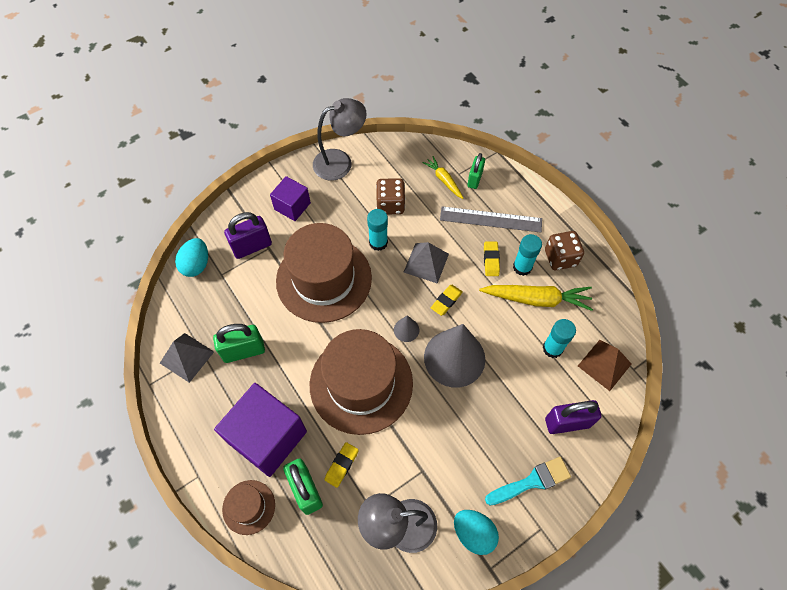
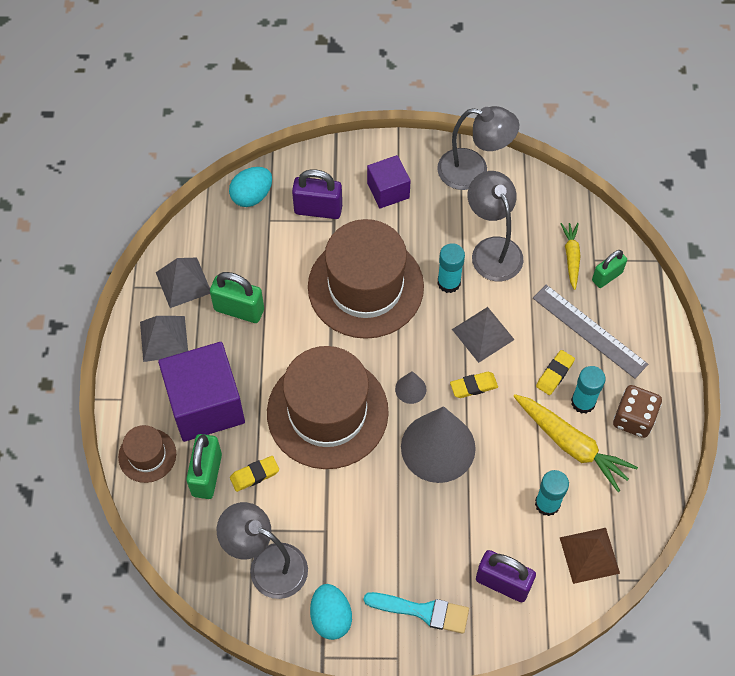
camera: 35 degrees right, 0 degrees up
(200, 408) = (164, 338): none -> grey pyramid
(390, 204) = (492, 249): brown dice -> grey lamp

